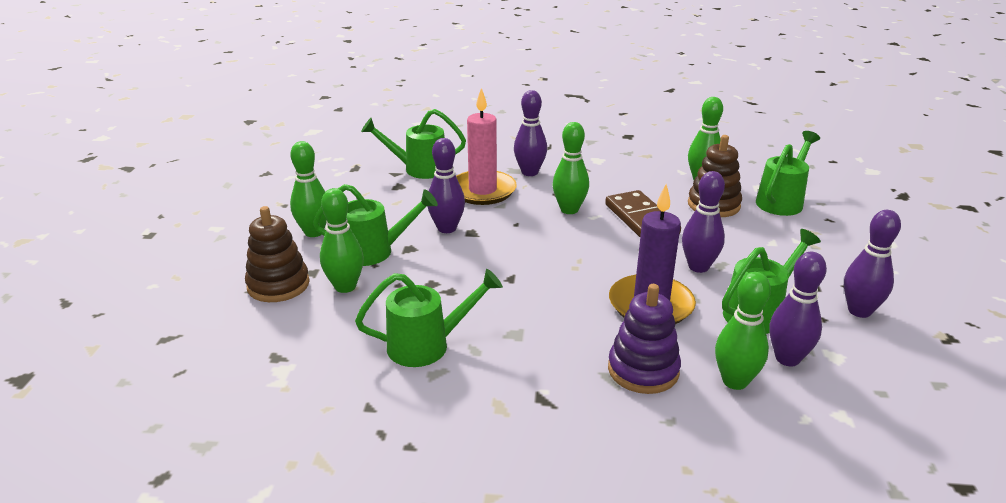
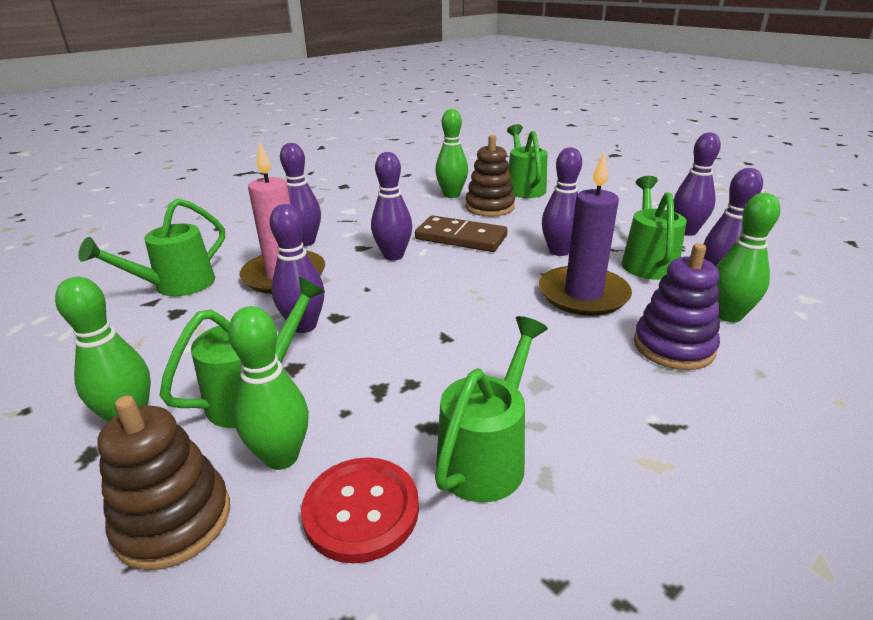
camera: 45 degrees left, 0 degrees up
(343, 328) = (361, 510): none -> red button
(569, 210) = (393, 256): green bowling pin -> purple bowling pin

